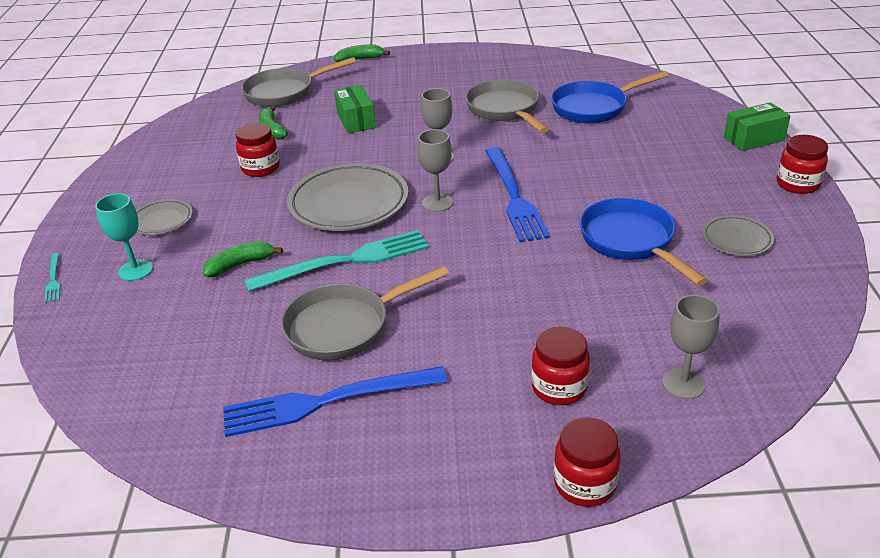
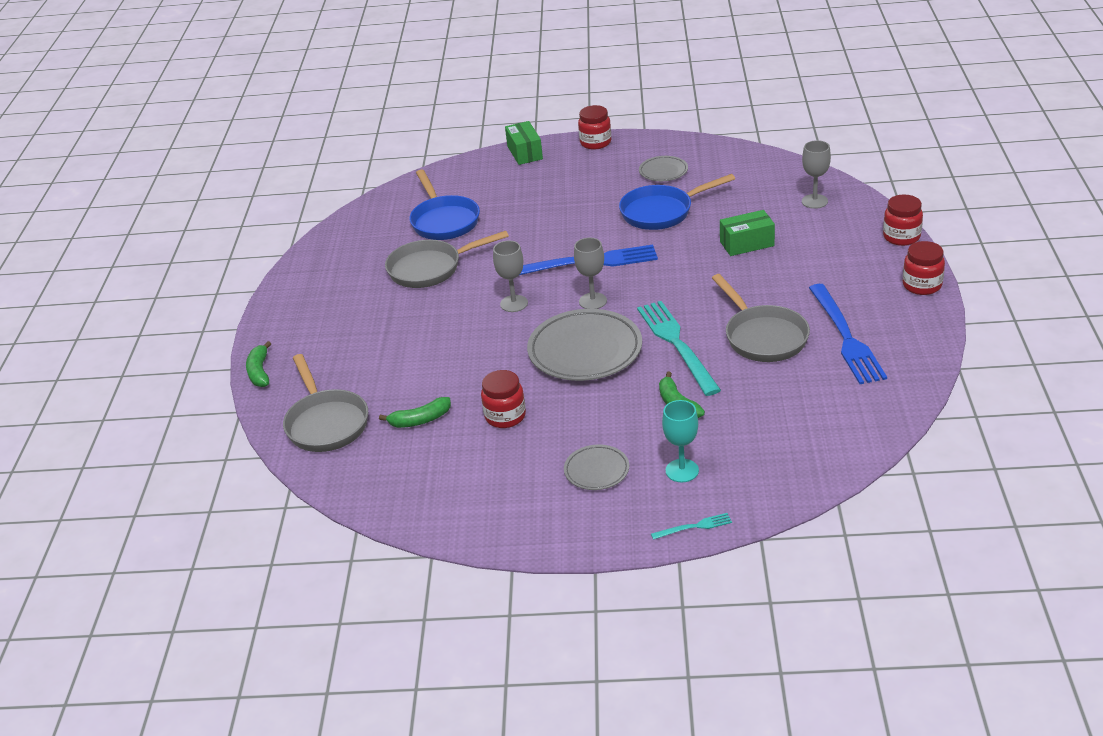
camera: 85 degrees left, 0 degrees up
(356, 120) = (419, 361): green box -> green box (747, 243)
(559, 387) = (822, 244): red jar -> red jar (922, 285)

